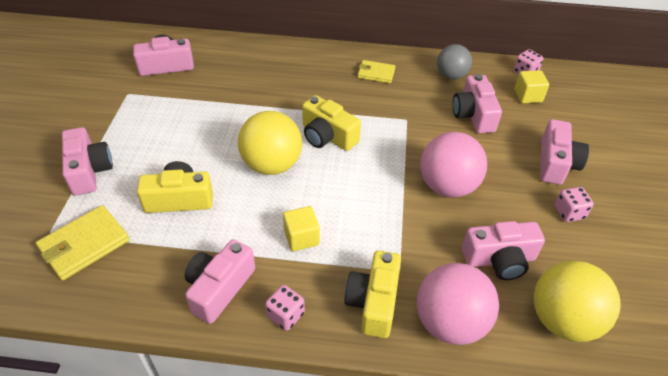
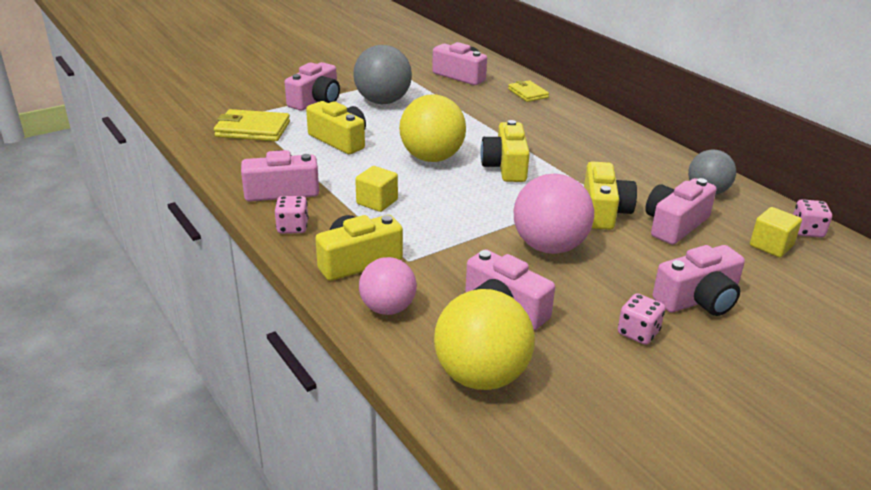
camera: 50 degrees right, 15 degrees down
(148, 133) = (383, 102): none -> grey ball
(376, 73) = (628, 155): yellow wallet -> yellow wallet (528, 93)
(430, 132) = (604, 211): none -> yellow camera
(450, 322) = (388, 308): pink ball -> pink ball, size x0.65

